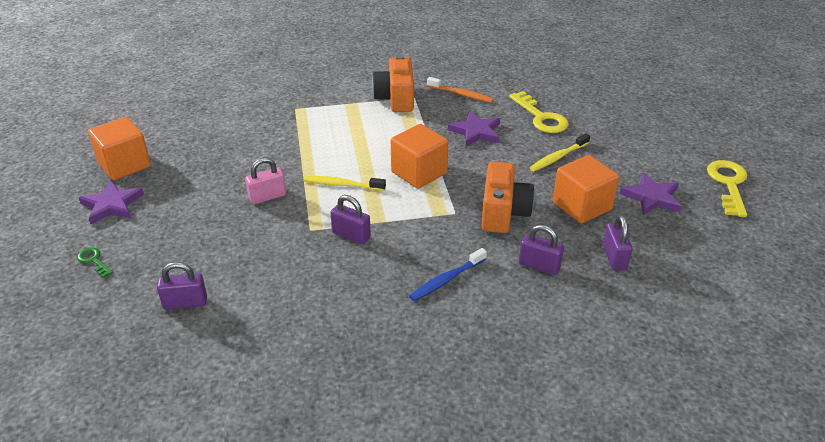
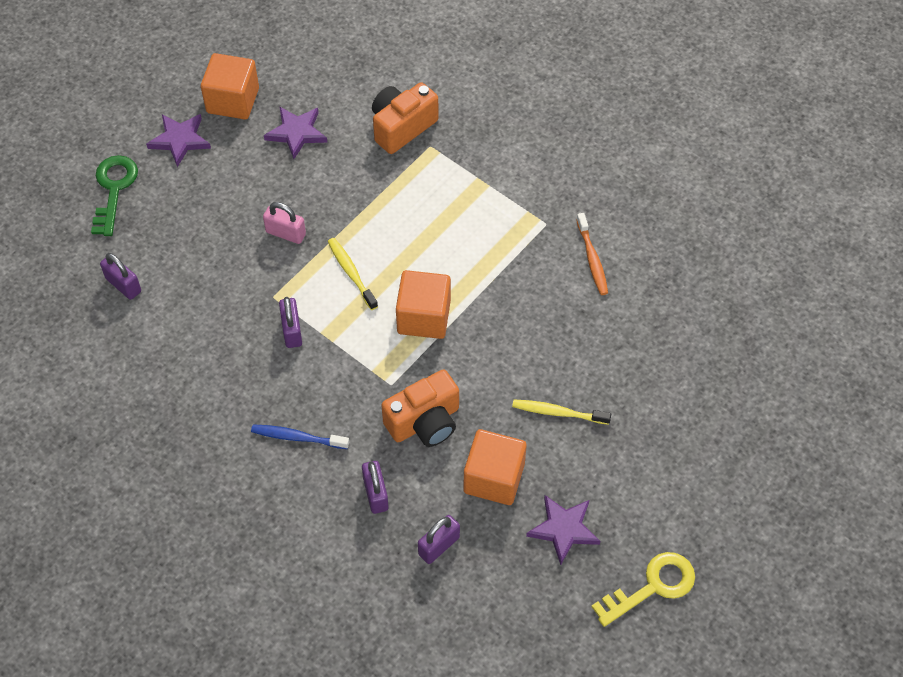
camera: 50 degrees right, 20 degrees up
(94, 261) = (114, 189): green key -> green key, size x1.96
(396, 99) = (527, 211): orange camera -> orange camera (402, 127)
(476, 132) = (535, 317): purple star -> purple star (296, 133)
(541, 117) = (618, 355): yellow key -> none

